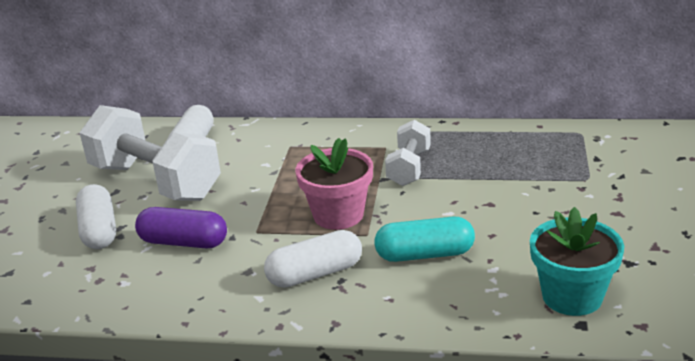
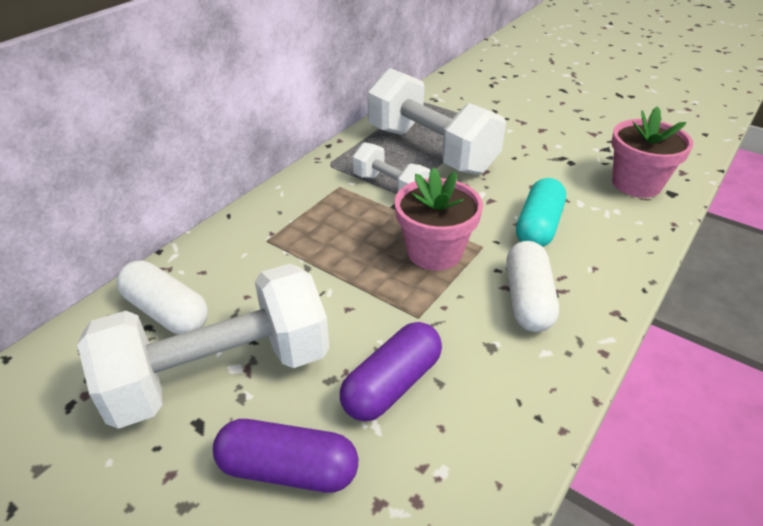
camera: 65 degrees left, 10 degrees up
(99, 230) = (288, 469): white capsule -> purple capsule
(492, 166) = (430, 150): none -> white dumbbell
(572, 296) = (636, 184): turquoise flower pot -> pink flower pot

